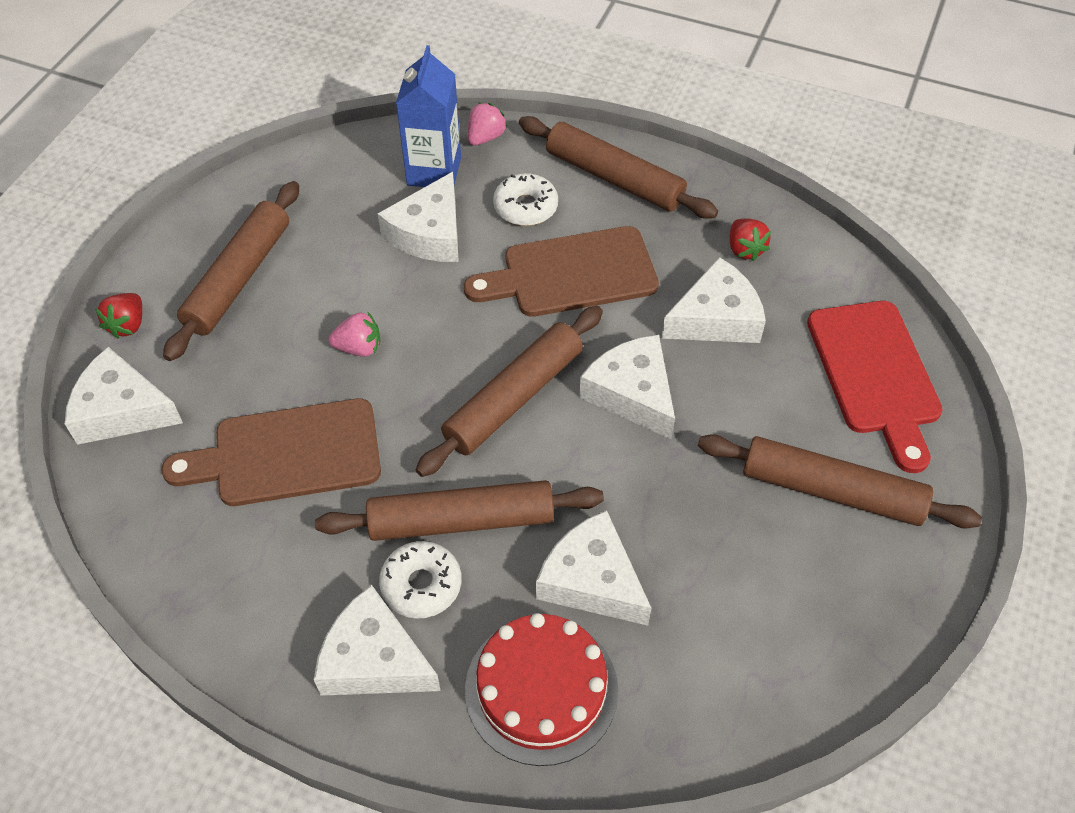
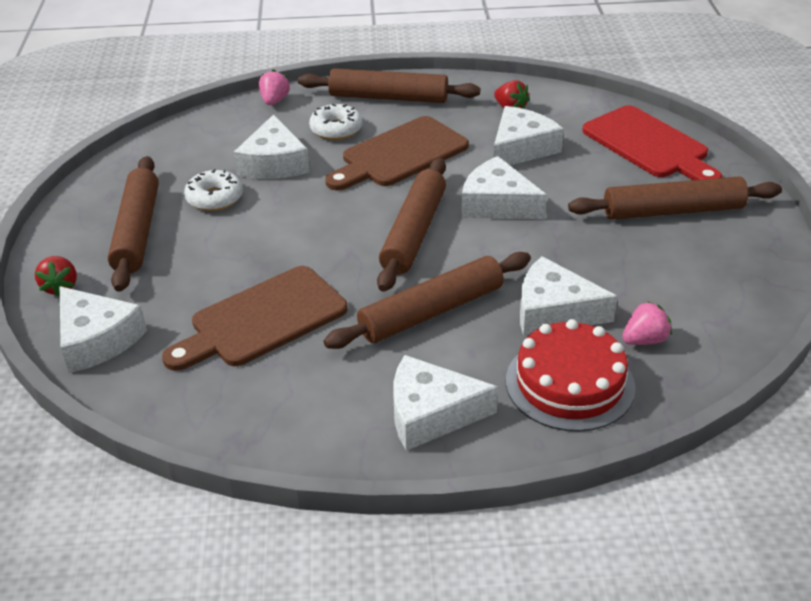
camera: 25 degrees left, 15 degrees down
(122, 410) = (96, 339): white cheese -> white cheese turned 120 degrees counterclockwise
(359, 348) = (270, 241): pink strawberry -> pink strawberry (644, 340)
(421, 585) = (431, 358): white donut -> white donut (214, 198)
(434, 171) = (249, 129): blue carton -> none

